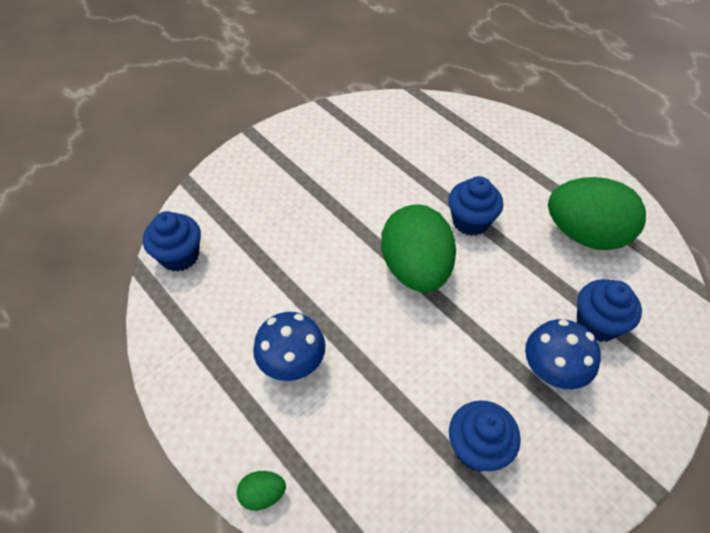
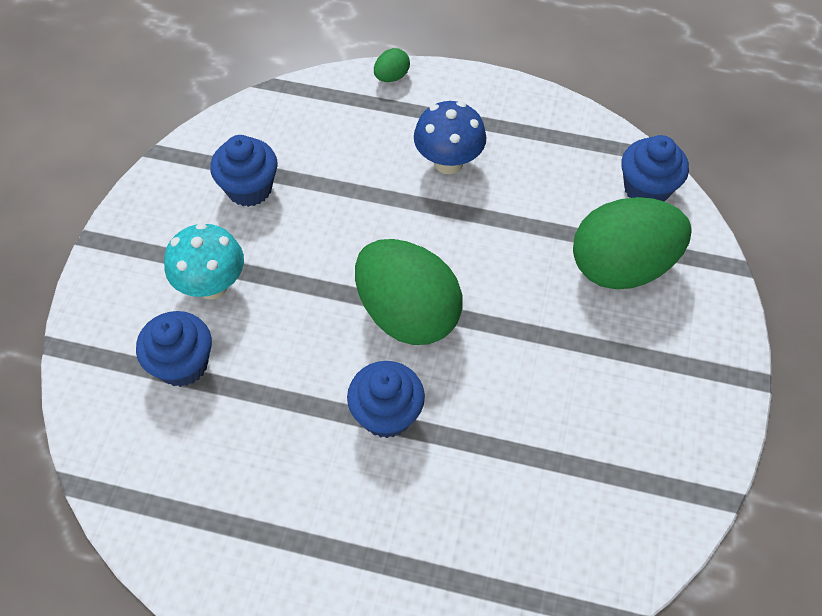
camera: 145 degrees right, 5 degrees up
(551, 372) = (212, 285): blue mushroom -> turquoise mushroom
(585, 234) = (237, 482): green egg -> green egg (621, 266)

